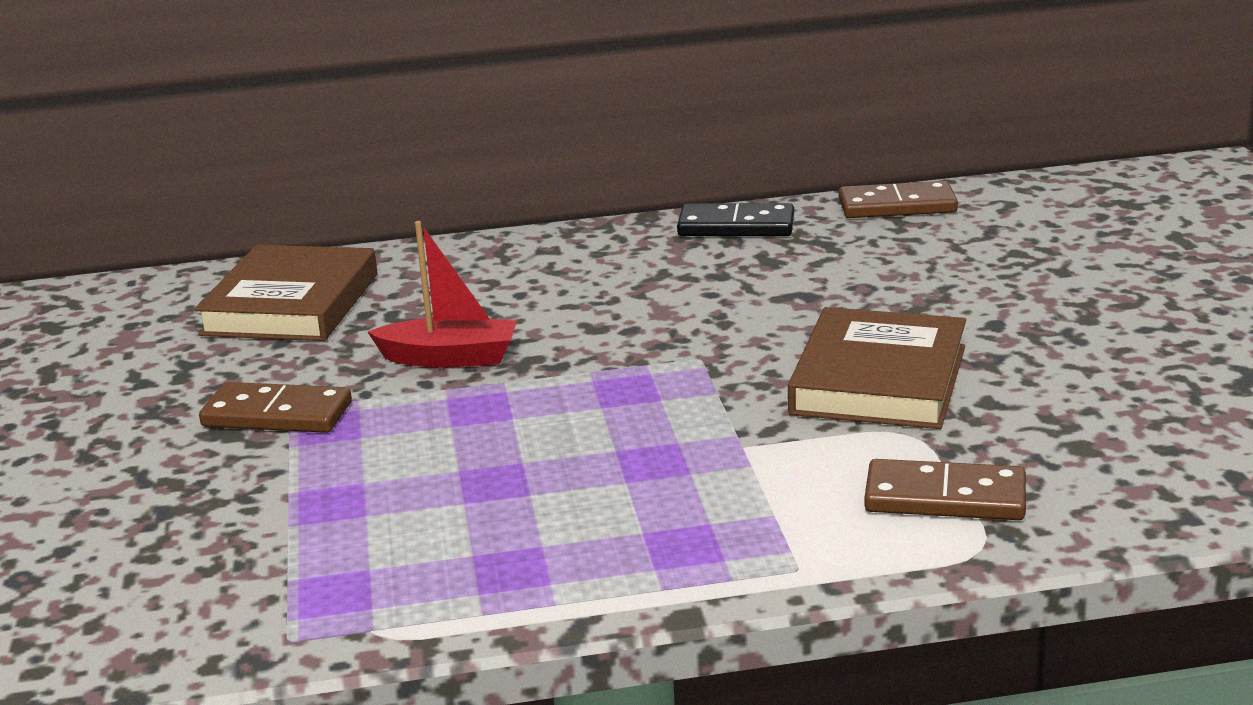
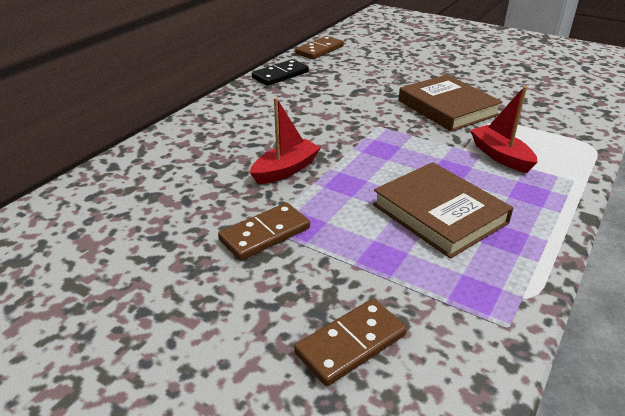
camera: 50 degrees left, 10 degrees up
(291, 304) = (152, 182): brown book -> brown book (439, 214)
(774, 482) = (500, 156): none -> red boat
(945, 497) = (549, 135): brown domino -> brown domino (350, 344)

